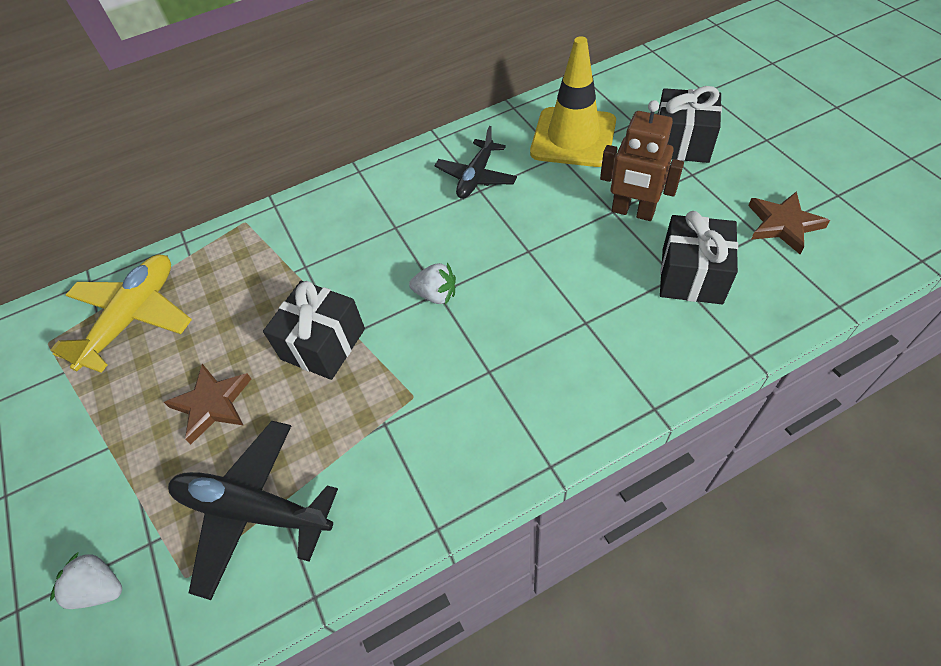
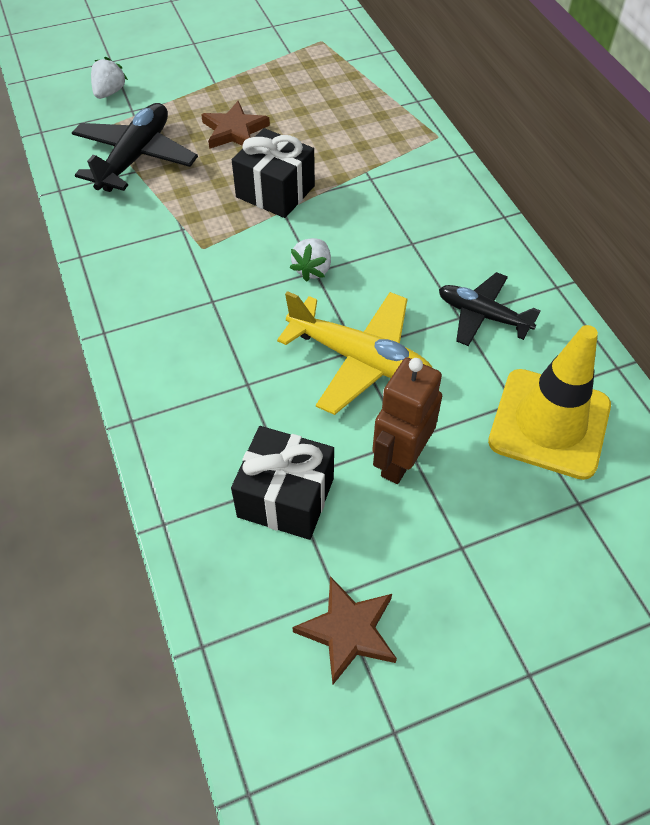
camera: 90 degrees right, 0 degrees up
(133, 318) = (334, 80): yellow plane -> yellow plane (360, 359)
(681, 143) = (528, 551): black gift -> none

